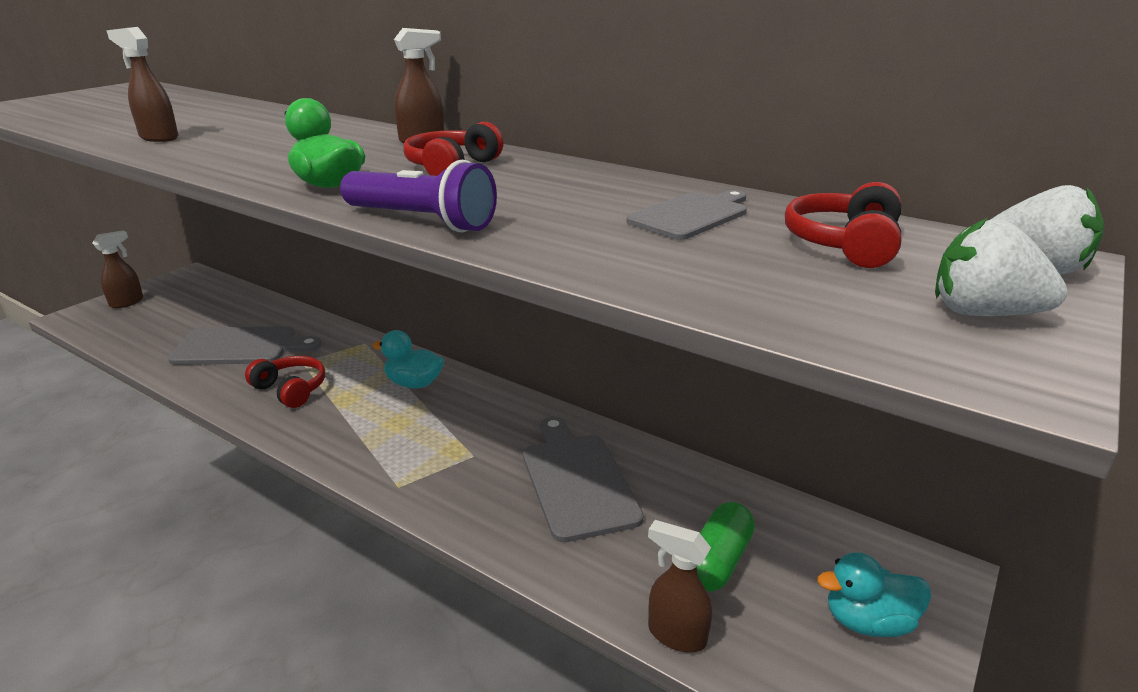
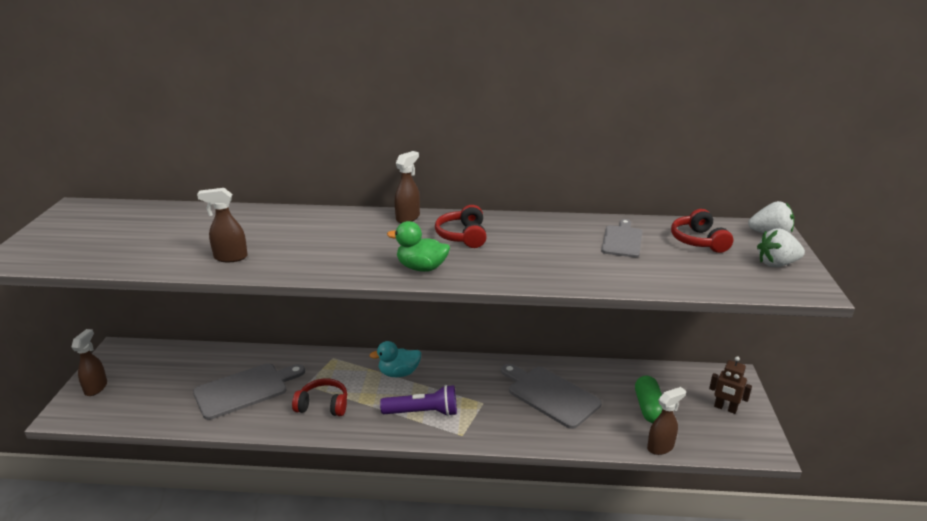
camera: 30 degrees left, 0 degrees up
(421, 221) = (513, 279): purple flashlight -> purple flashlight (422, 412)
(676, 635) = (661, 447): brown spray bottle -> brown spray bottle turned 150 degrees clockwise
(868, 621) = (725, 408): turquoise duck -> brown robot

